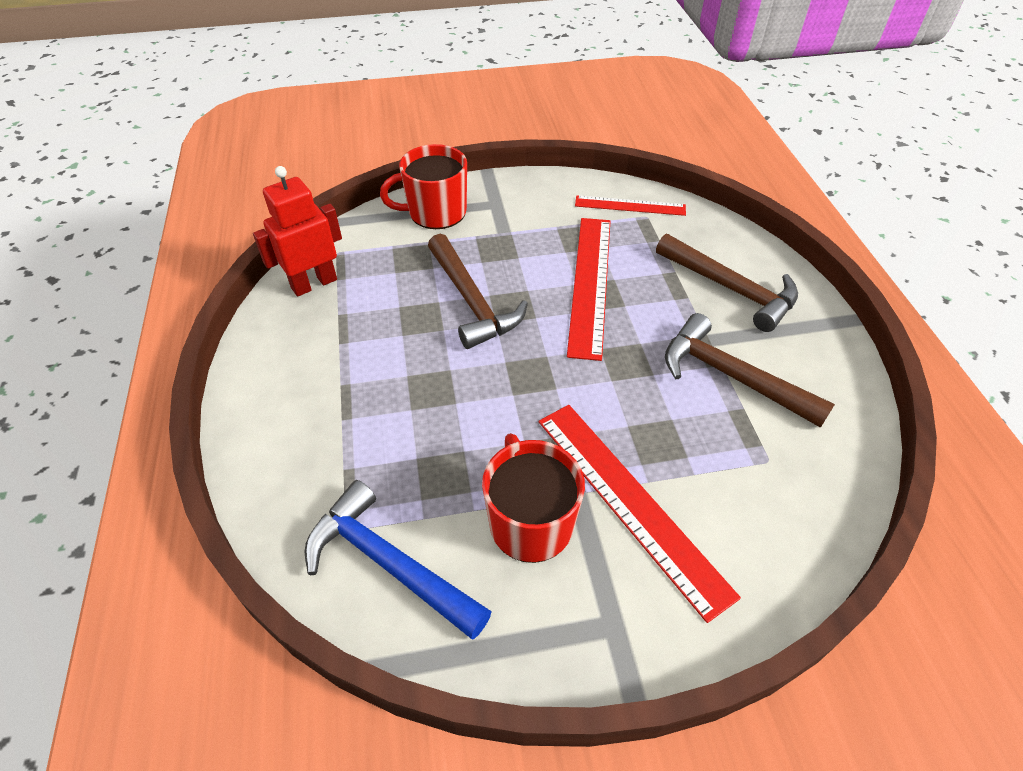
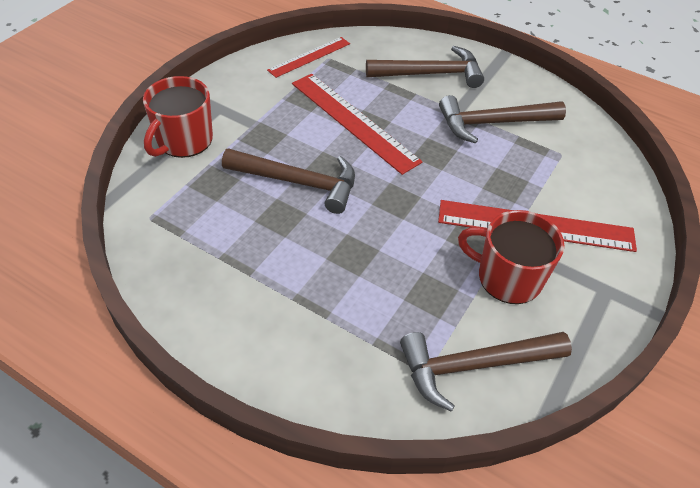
camera: 50 degrees left, 0 degrees up
(314, 283) = (166, 251): red robot -> none
(388, 563) = (473, 366): blue hammer -> brown hammer

